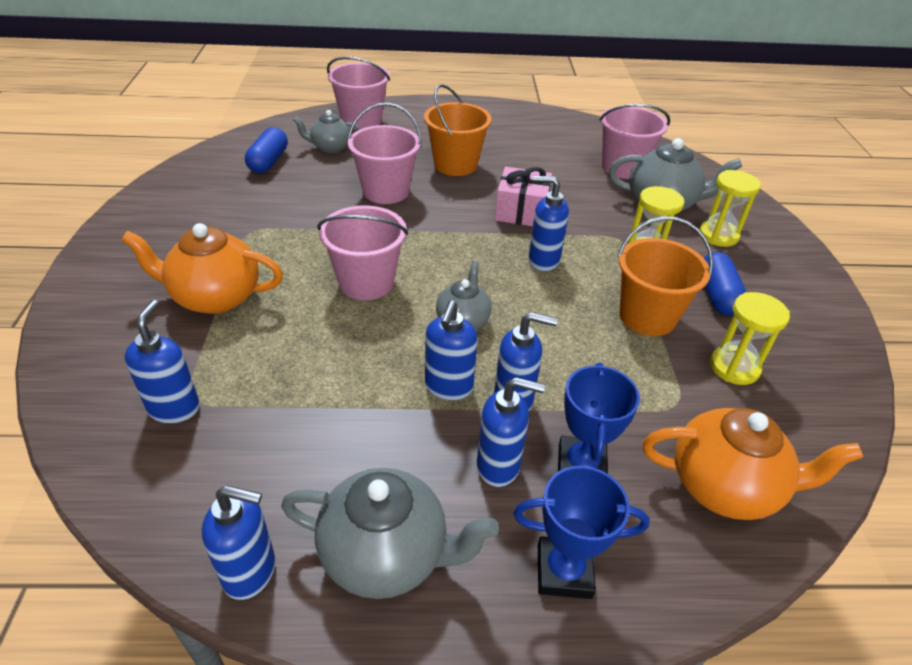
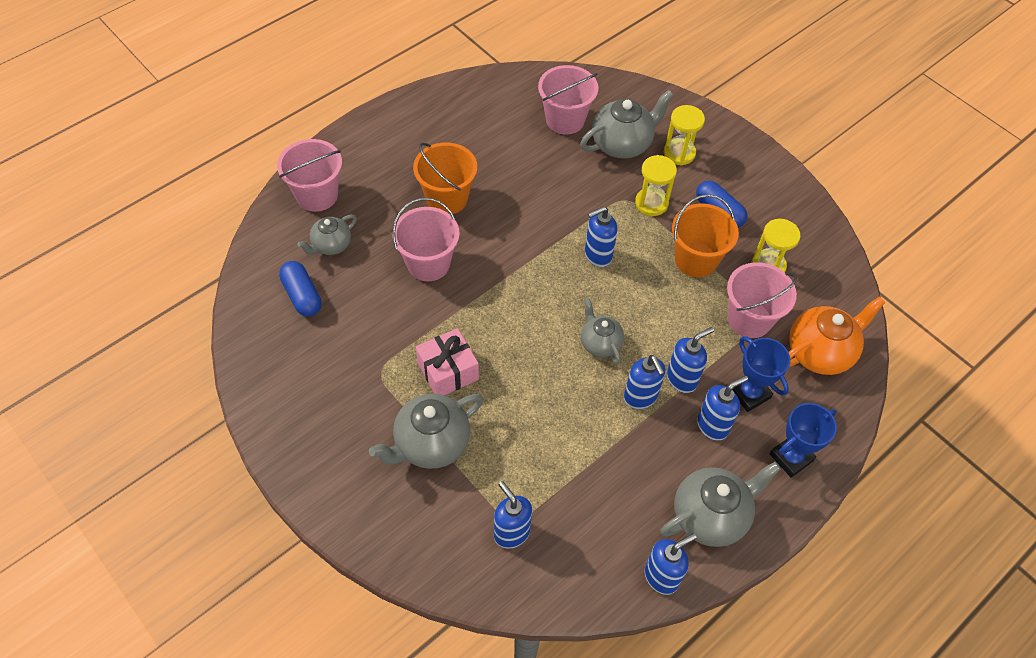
camera: 40 degrees left, 15 degrees up
(214, 297) = (430, 444): orange teapot -> grey teapot
(366, 282) = (511, 357): pink bucket -> pink bucket (749, 319)
(521, 211) = (541, 217): pink gift -> pink gift (448, 371)

